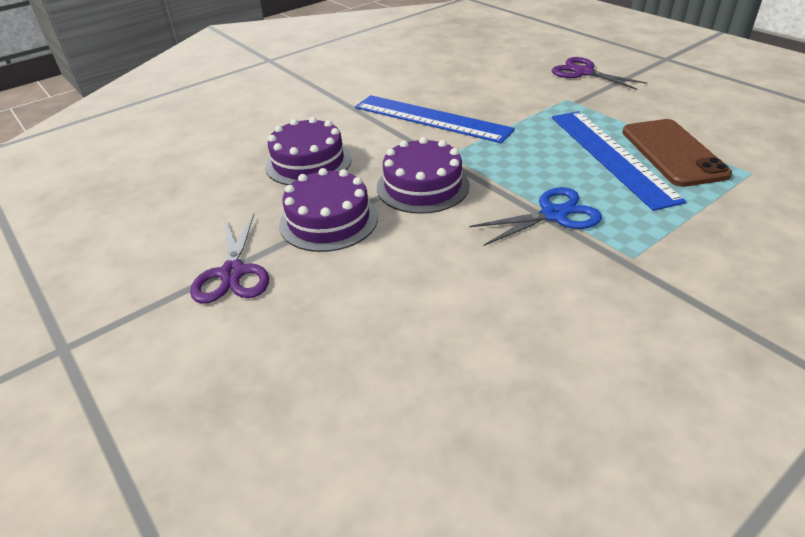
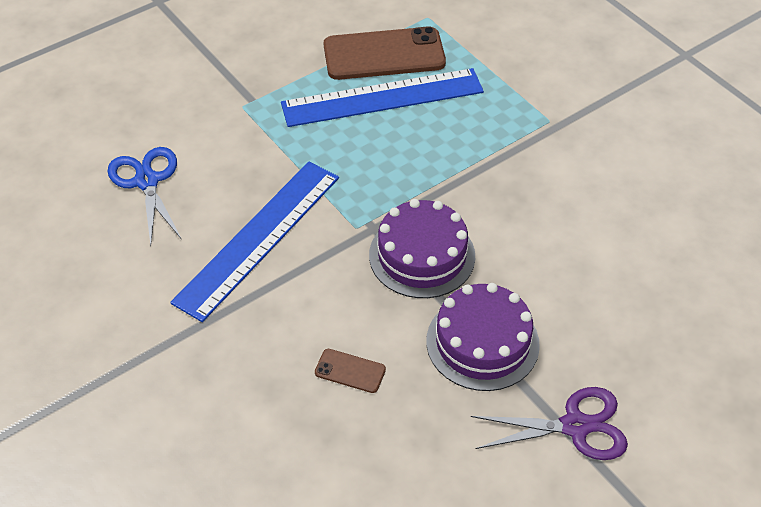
camera: 90 degrees left, 10 degrees up
(308, 162) = (350, 371): purple cake -> brown phone
(553, 215) = (484, 159): blue scissors -> blue scissors (147, 181)
(583, 72) = (171, 77): purple scissors -> none

